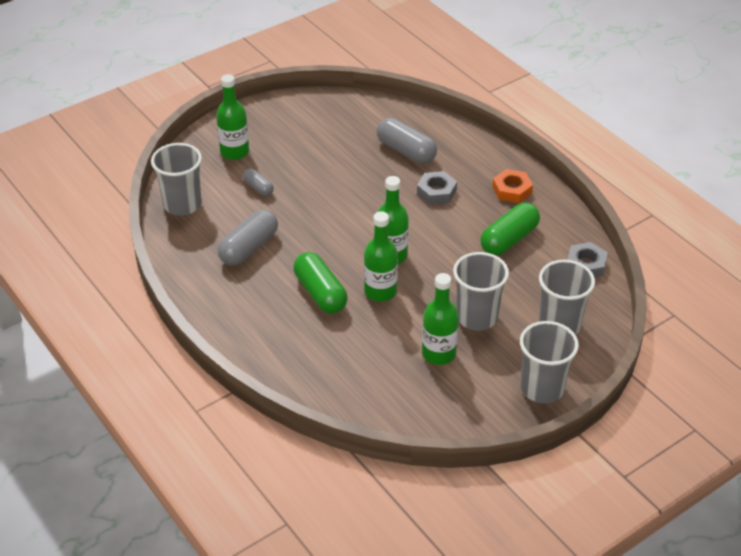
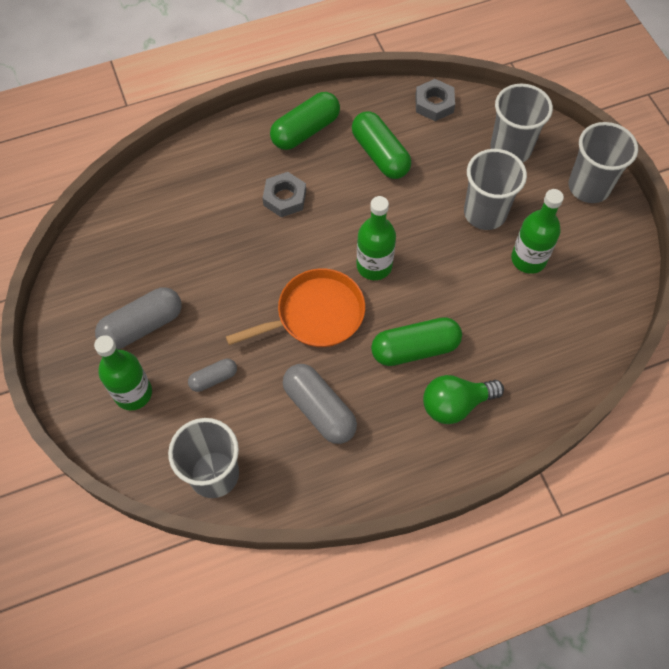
camera: 75 degrees left, 20 degrees up
(276, 325) = (455, 404): none -> green light bulb
(332, 230) = (315, 314): none -> orange pan
(380, 291) = (427, 290): green bottle -> none
(406, 151) = (204, 209): grey capsule -> grey capsule (142, 326)
(512, 190) = (305, 131): orange nut -> green capsule

